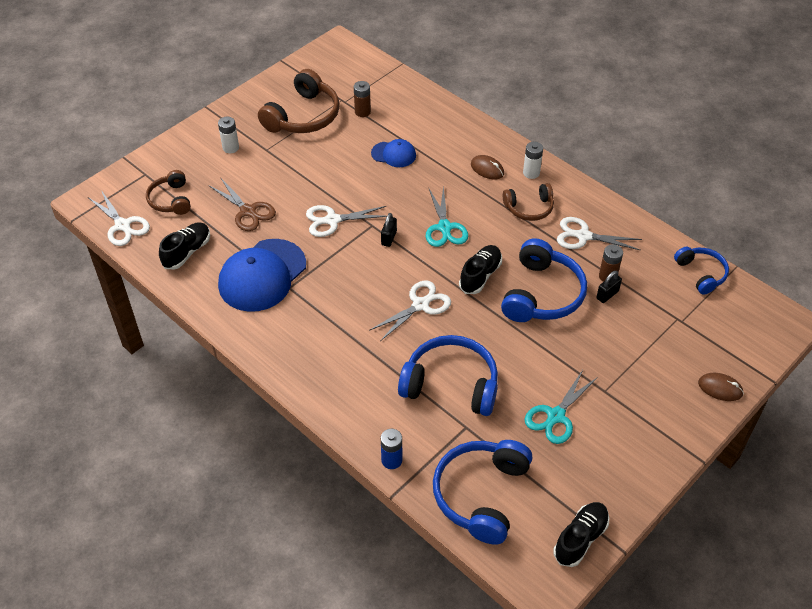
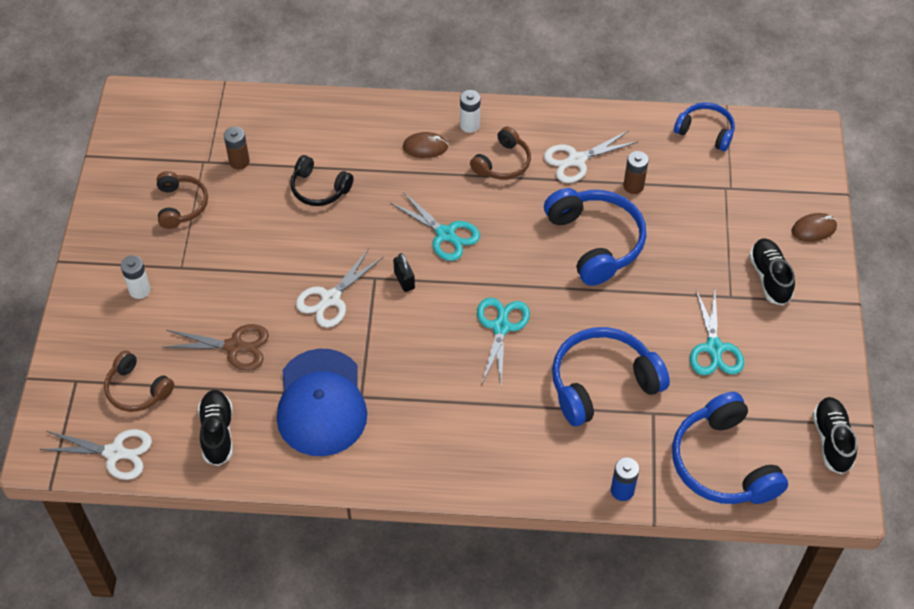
camera: 40 degrees left, 5 degrees up
(303, 116) = (181, 205): brown headphones -> brown headphones, size x0.59
(394, 154) = (319, 189): blue cap -> black headphones
(420, 305) = (501, 327): white scissors -> turquoise scissors
(480, 275) = (525, 261): black shoe -> black shoe (769, 277)
(607, 295) = (649, 204): black padlock -> none

